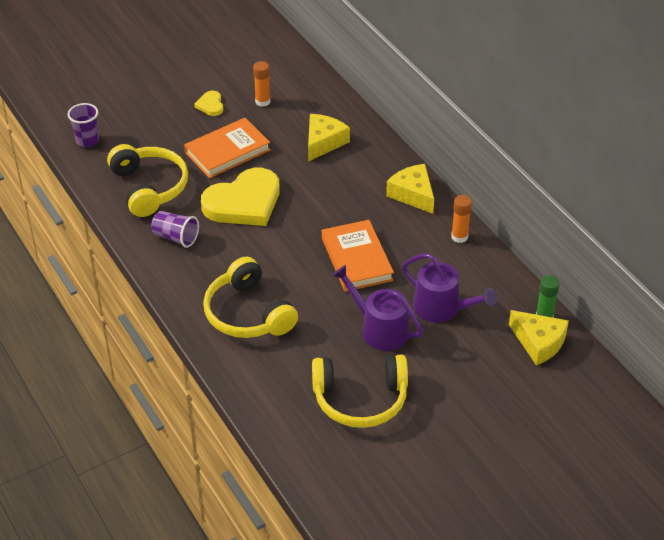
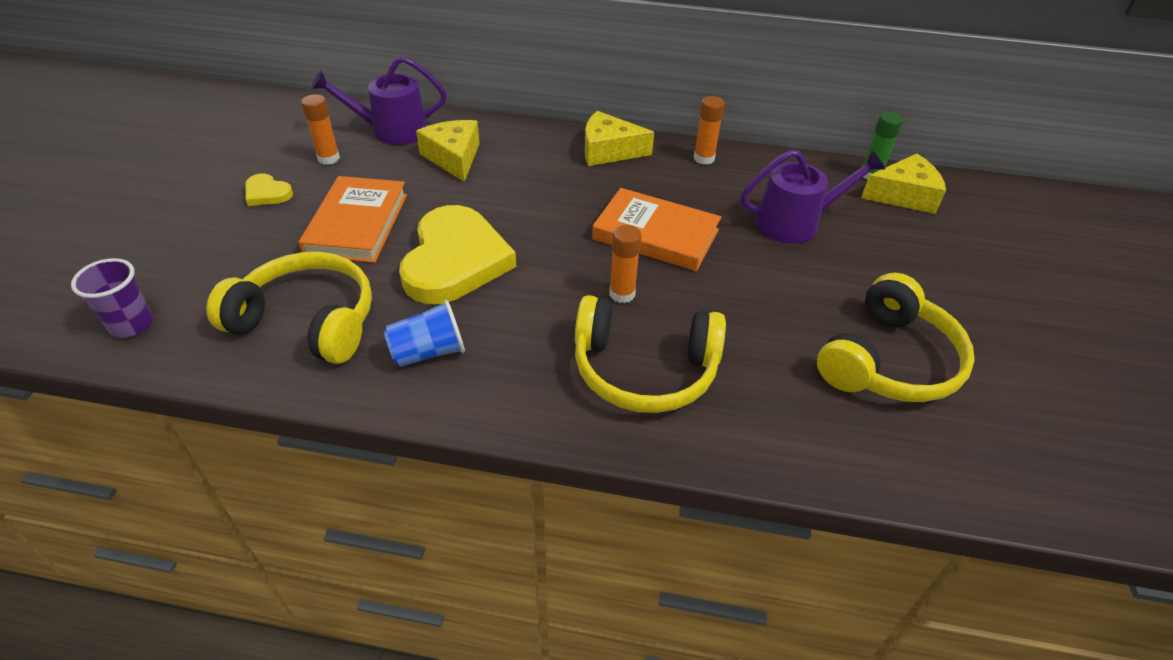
camera: 50 degrees left, 0 degrees up
(176, 237) = (428, 352): purple cup -> blue cup
(292, 275) = (622, 294): none -> orange glue stick
(380, 329) = (784, 280): purple watering can -> purple watering can (392, 130)

